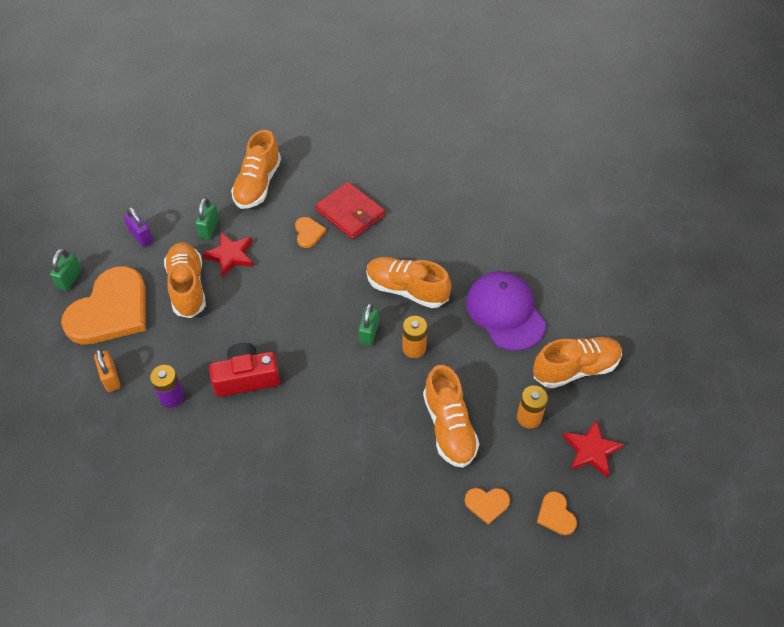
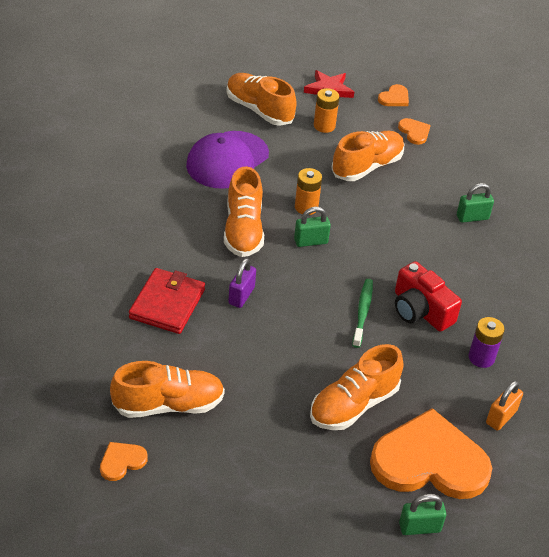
camera: 120 degrees left, 10 degrees down
(141, 236) = (315, 486): purple padlock -> purple padlock (241, 296)
(209, 228) = (263, 422): green padlock -> green padlock (472, 217)
(230, 256) = (289, 385): red star -> none
(269, 334) = (362, 312): none -> green toothbrush
(308, 233) = (216, 329): orange heart -> orange heart (122, 461)

